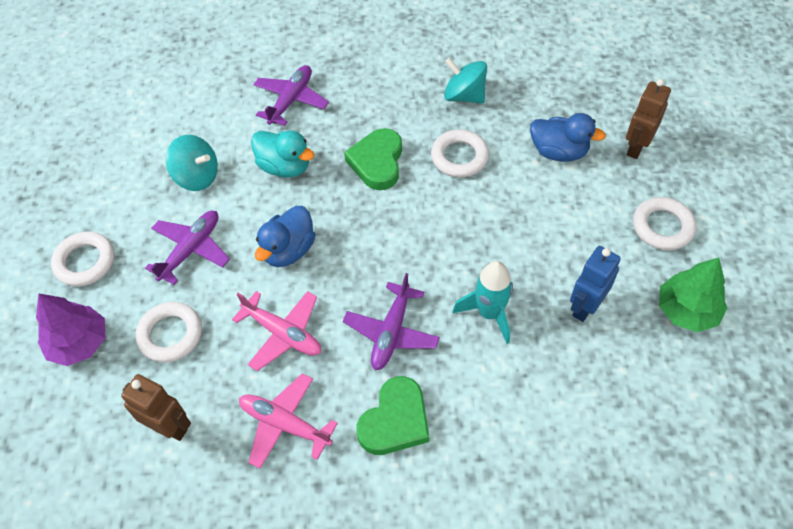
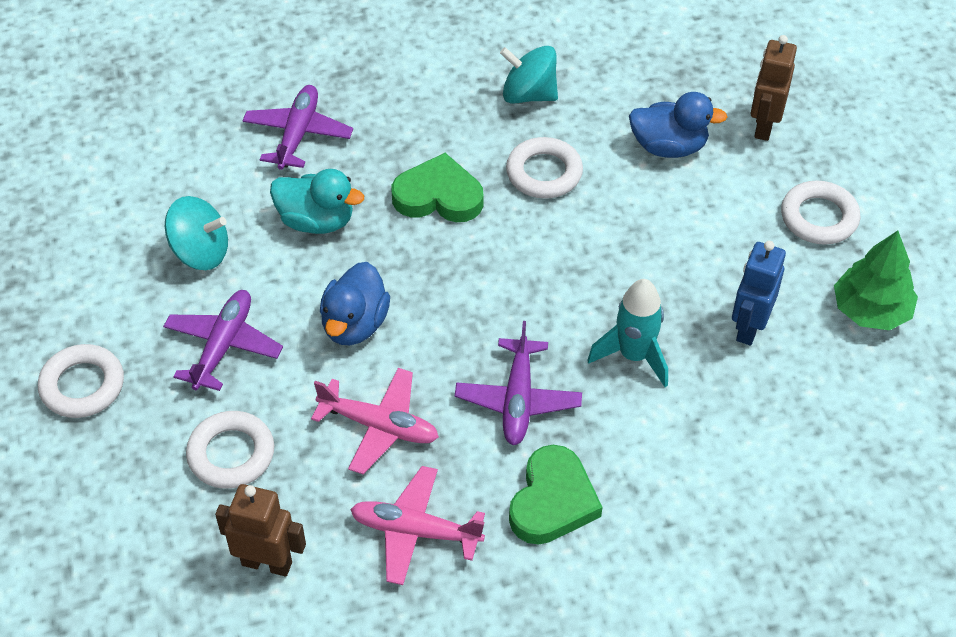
camera: 15 degrees left, 5 degrees down
(79, 343) = (110, 486): purple tree -> none
(377, 162) = (438, 196): green heart -> green heart turned 105 degrees clockwise

